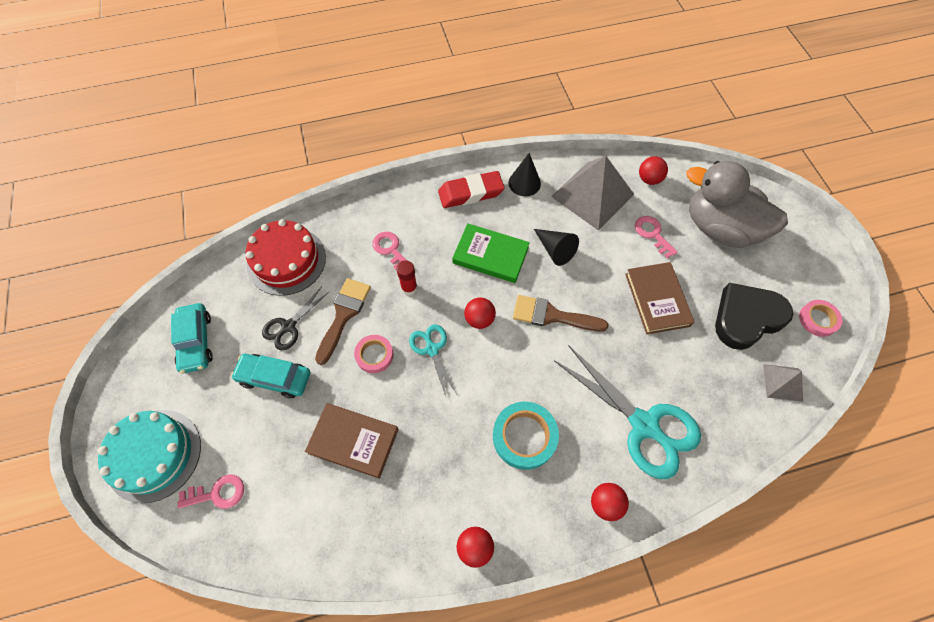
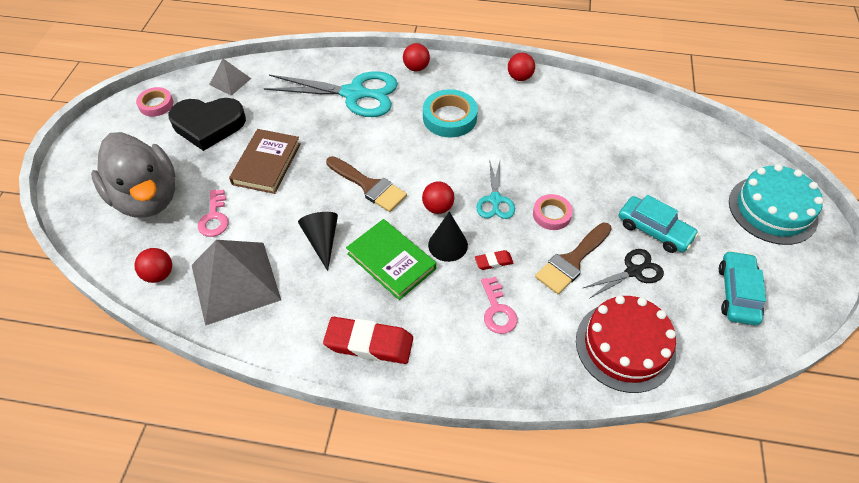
camera: 155 degrees left, 10 degrees down
(217, 493) = (712, 166): pink key -> none
(353, 441) = (590, 160): brown book -> none
(409, 288) = (493, 262): red glue stick -> red eraser
(524, 183) = (298, 329): black cone -> black cone (448, 245)
(644, 425) = (354, 94): turquoise scissors -> turquoise scissors turned 120 degrees clockwise

